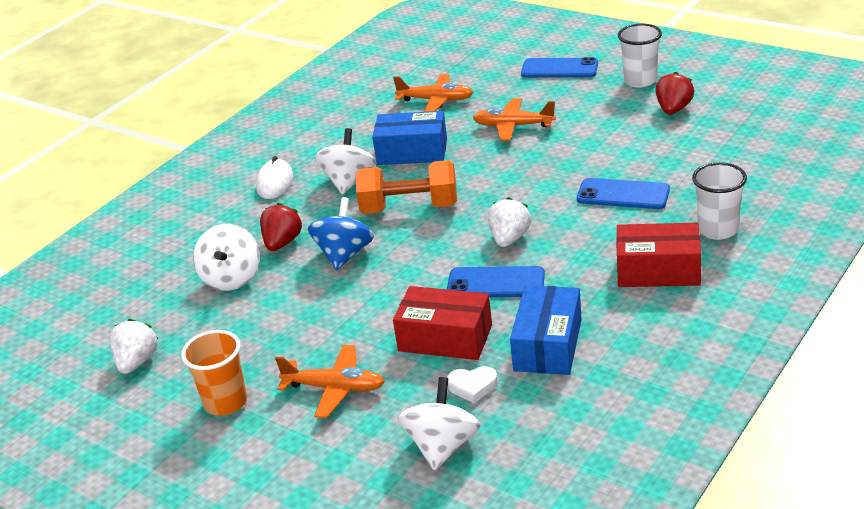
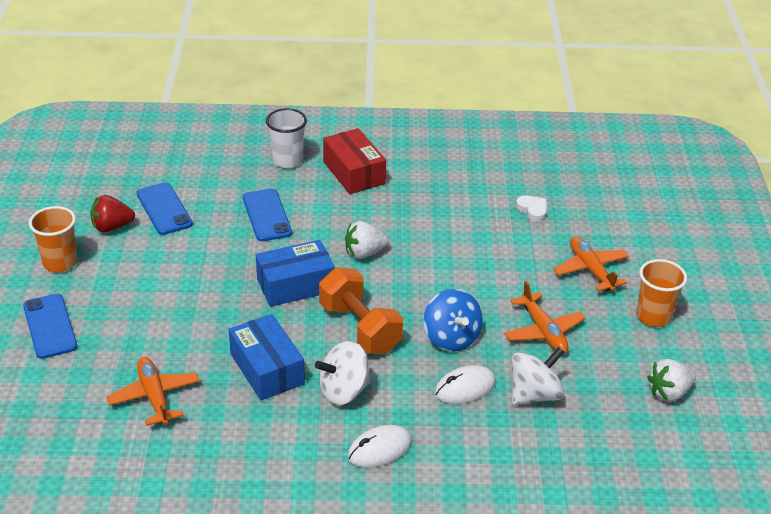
camera: 130 degrees left, 5 degrees up
(282, 243) = (465, 387): red strawberry -> white mouse
(344, 255) = (451, 338): blue spinning top -> blue spinning top turned 90 degrees counterclockwise
(442, 446) = (590, 203): white spinning top -> none
(445, 338) = (499, 240): red box -> none
(496, 283) = (423, 240): blue phone -> blue phone (164, 209)
(513, 126) = (185, 316): orange plane -> orange plane (543, 331)
(547, 345) = (468, 194): blue box -> blue box (295, 285)
(640, 80) = (60, 262): white cup -> orange cup

